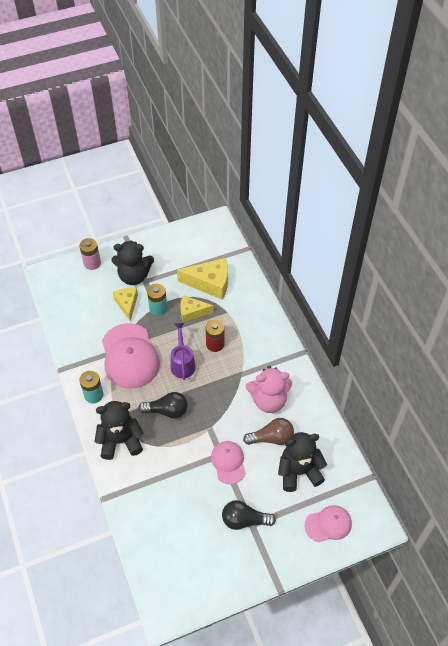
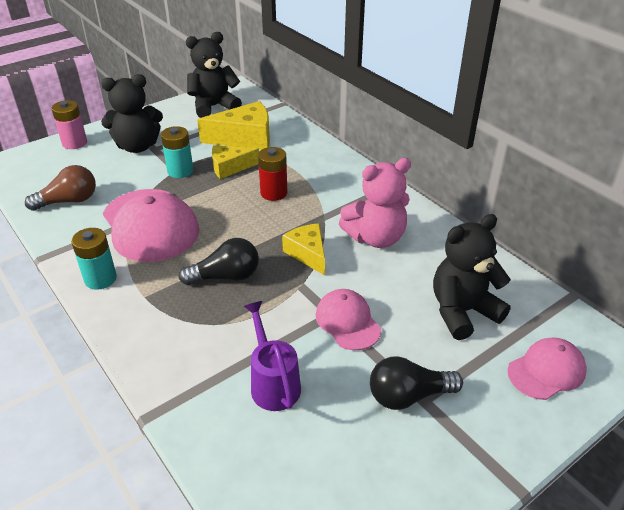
camera: 15 degrees left, 15 degrees down
(120, 441) = (158, 329): black teddy bear -> black teddy bear (214, 107)
(127, 304) = (133, 173): yellow cheese -> yellow cheese (308, 254)
(182, 363) = (233, 220): purple watering can -> purple watering can (273, 383)
(271, 438) = (400, 279): brown light bulb -> brown light bulb (69, 201)

